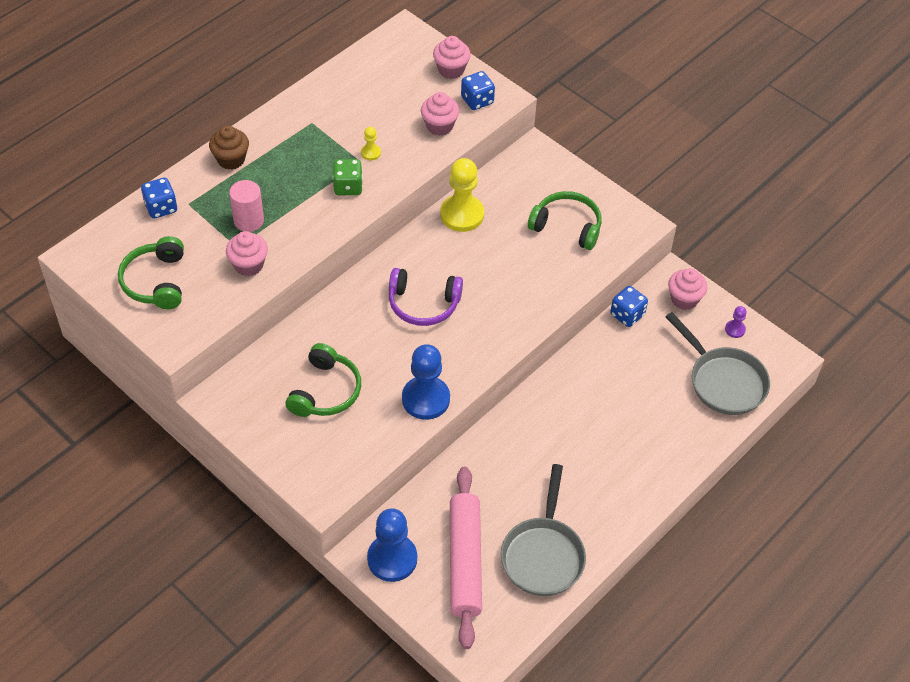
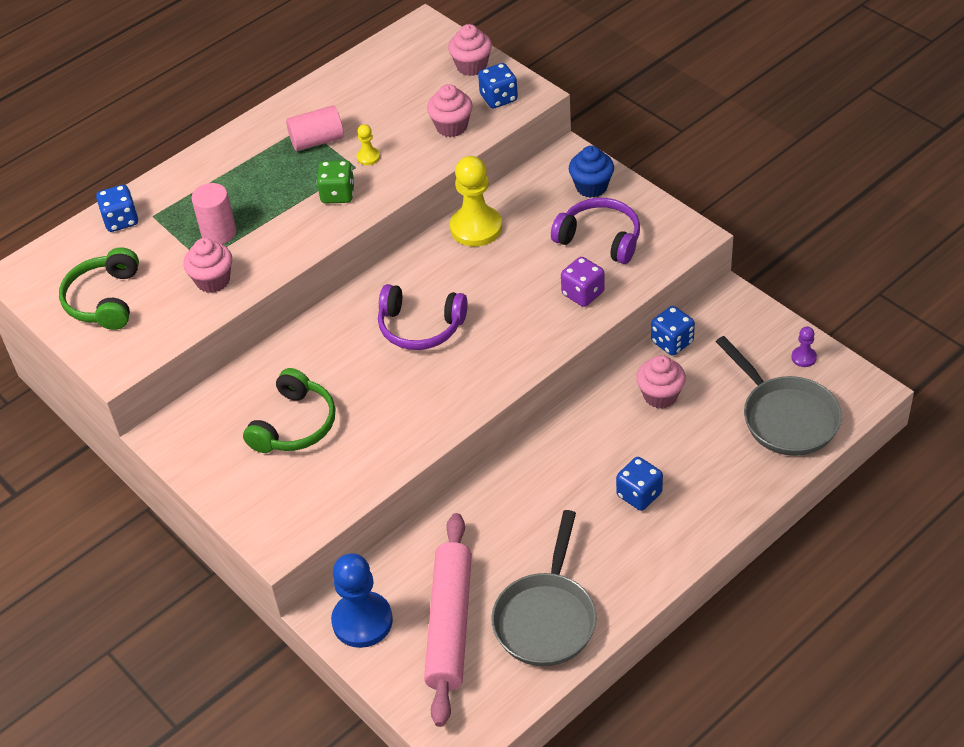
camera: 10 degrees right, 5 degrees down
(231, 159) = (207, 168): brown cupcake -> none
(324, 136) = (317, 141): none -> pink cylinder
(426, 399) = (412, 433): blue pawn -> none
(556, 179) = (591, 187): none -> blue cupcake
(557, 275) = (583, 293): none -> purple dice
(567, 226) = (600, 239): green headphones -> purple headphones
(610, 448) = (639, 494): none -> blue dice
(684, 299) = (743, 324): pink cupcake -> pink cupcake (660, 395)

